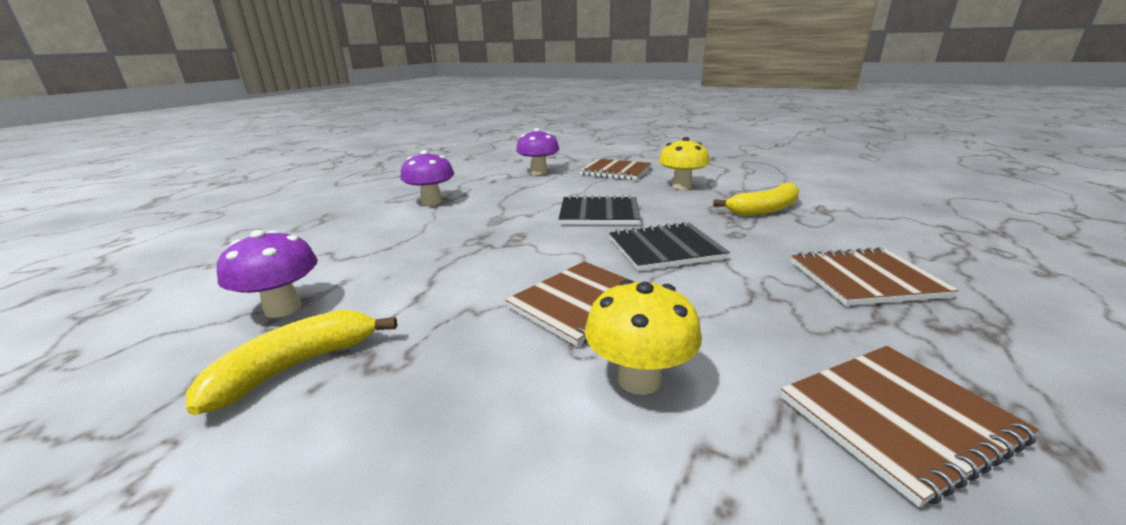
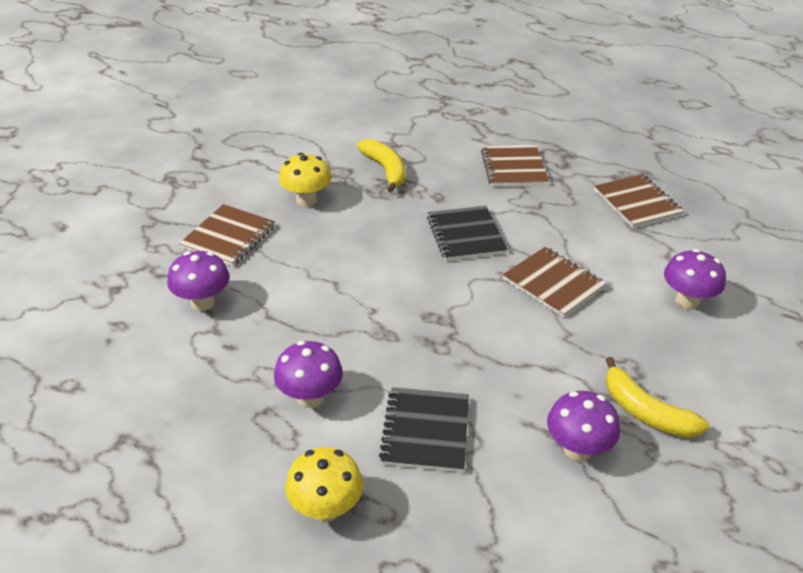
camera: 90 degrees left, 15 degrees up
(545, 460) = (687, 301): none -> purple mushroom
(599, 213) = (379, 262): black notebook -> black notebook (426, 431)
(639, 379) = (627, 268): yellow mushroom -> yellow mushroom (325, 509)

